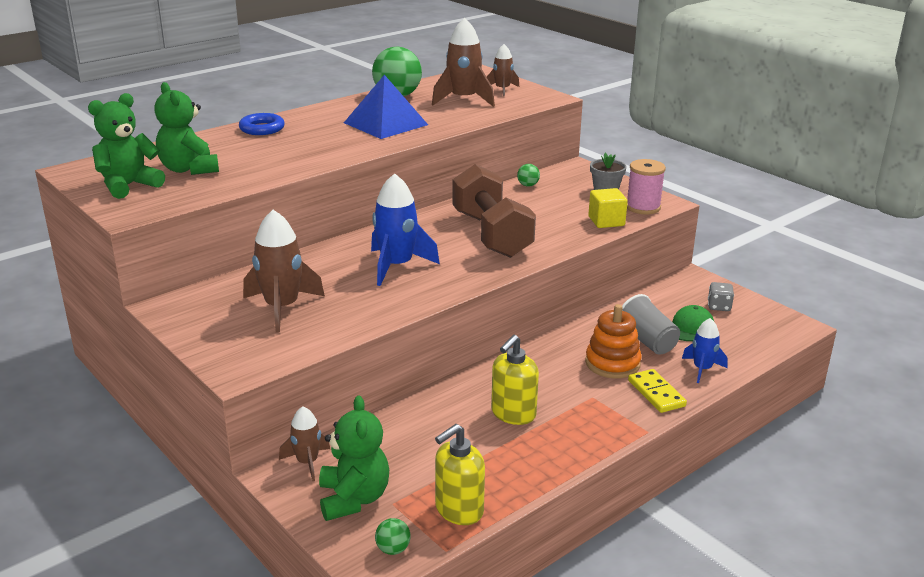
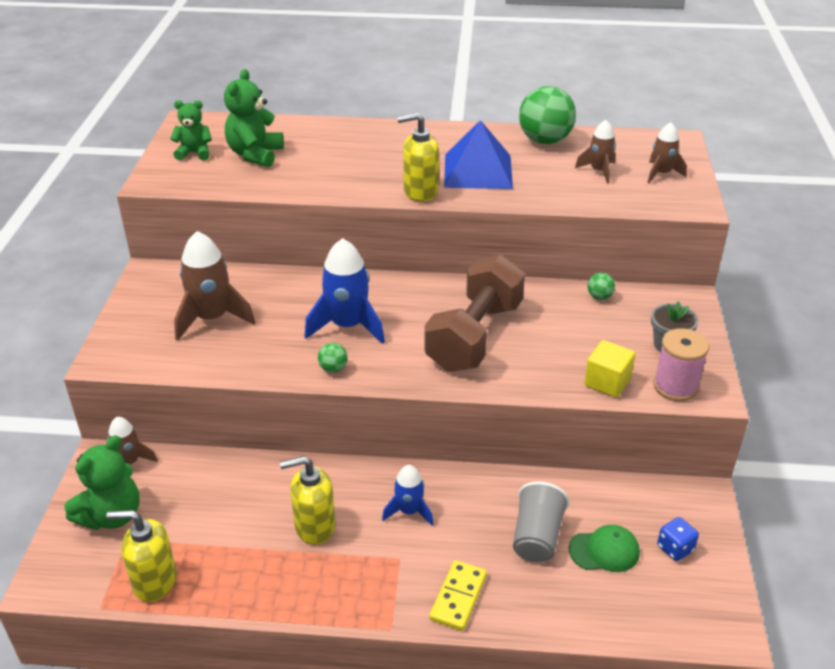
camera: 45 degrees right, 10 degrees up
(128, 186) = (194, 153): green teddy bear -> green teddy bear, size x0.66
(262, 128) = (372, 133): blue ring -> none
(369, 146) = (420, 192): none -> yellow soap dispenser
(393, 549) = (74, 577): green ball -> green ball (333, 368)
(463, 100) = (598, 171): brown rocket -> brown rocket, size x0.59
(612, 363) = (469, 537): orange stacking toy -> none
(702, 369) = (542, 605): blue rocket -> blue rocket (409, 511)
(719, 306) = (675, 548): grey dice -> blue dice

